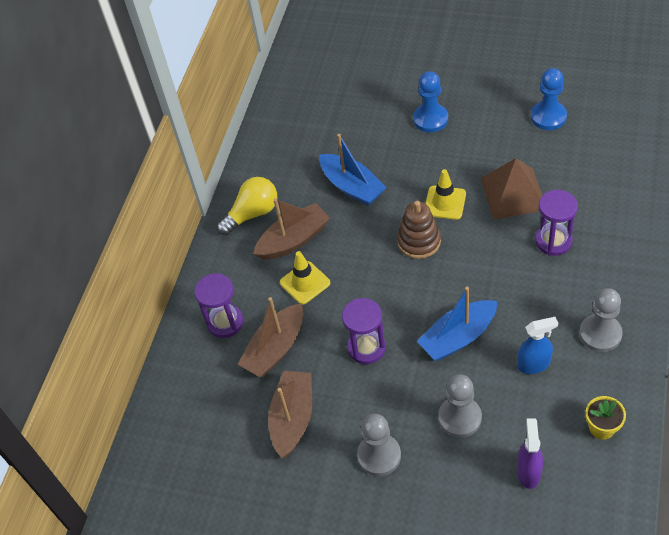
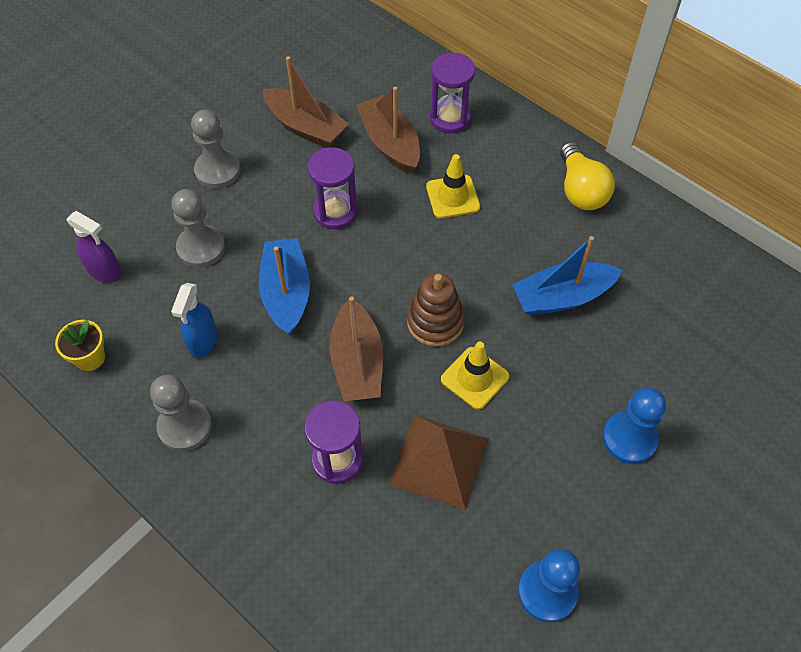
camera: 110 degrees right, 5 degrees up
(294, 240) = (517, 211): brown boat -> brown boat (357, 363)

